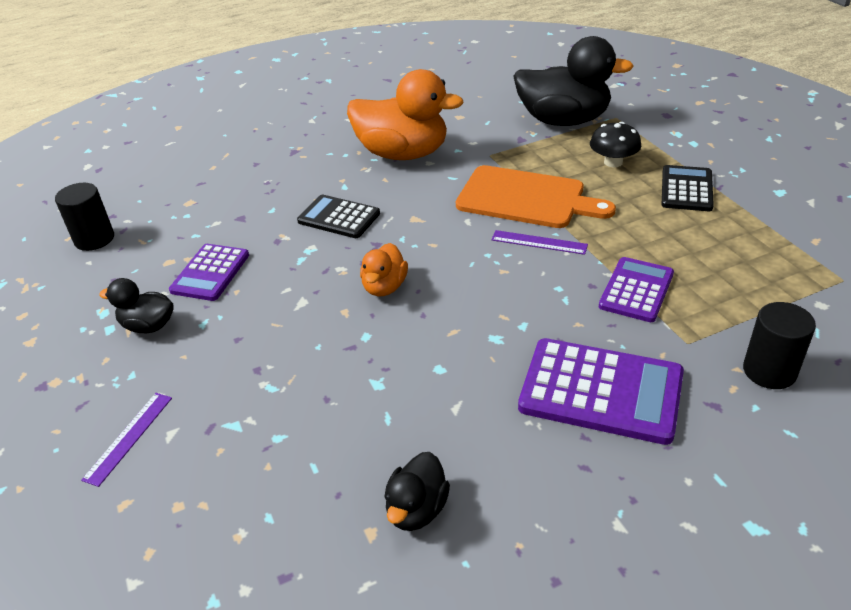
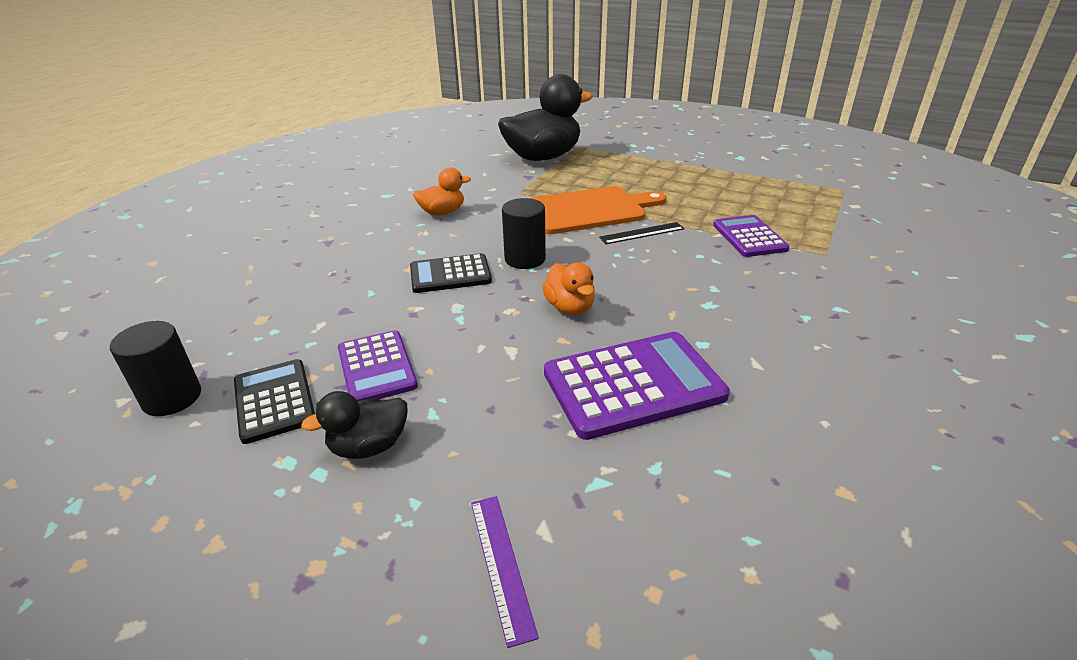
camera: 40 degrees left, 5 degrees down
(403, 154) = (442, 212): orange duck -> orange duck, size x0.49
(417, 509) = (847, 451): black duck -> none
(539, 242) = (642, 233): purple ruler -> black ruler
(601, 391) = (826, 304): purple calculator -> purple calculator (633, 384)
(613, 162) = (616, 171): black mushroom -> none
(686, 189) = (686, 172): black calculator -> black calculator (274, 401)
(769, 371) = (889, 249): black cylinder -> black cylinder (525, 259)

